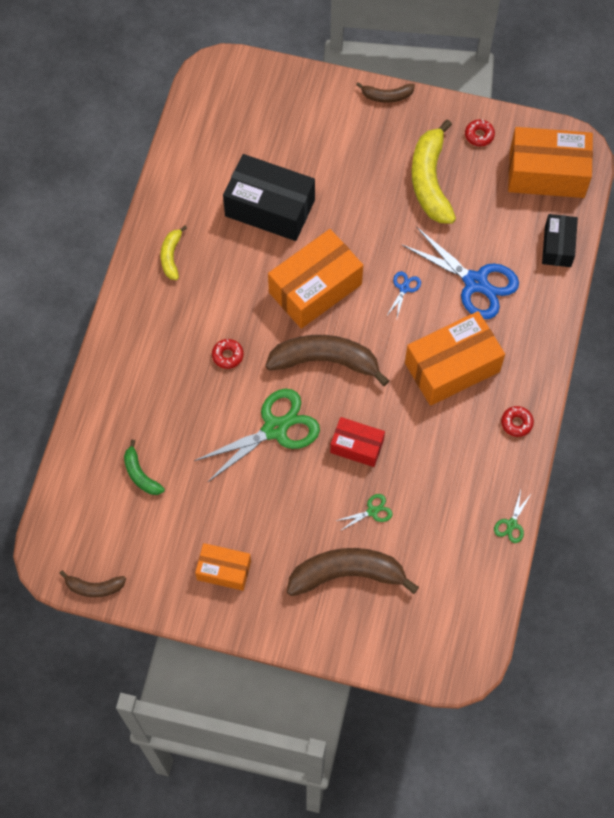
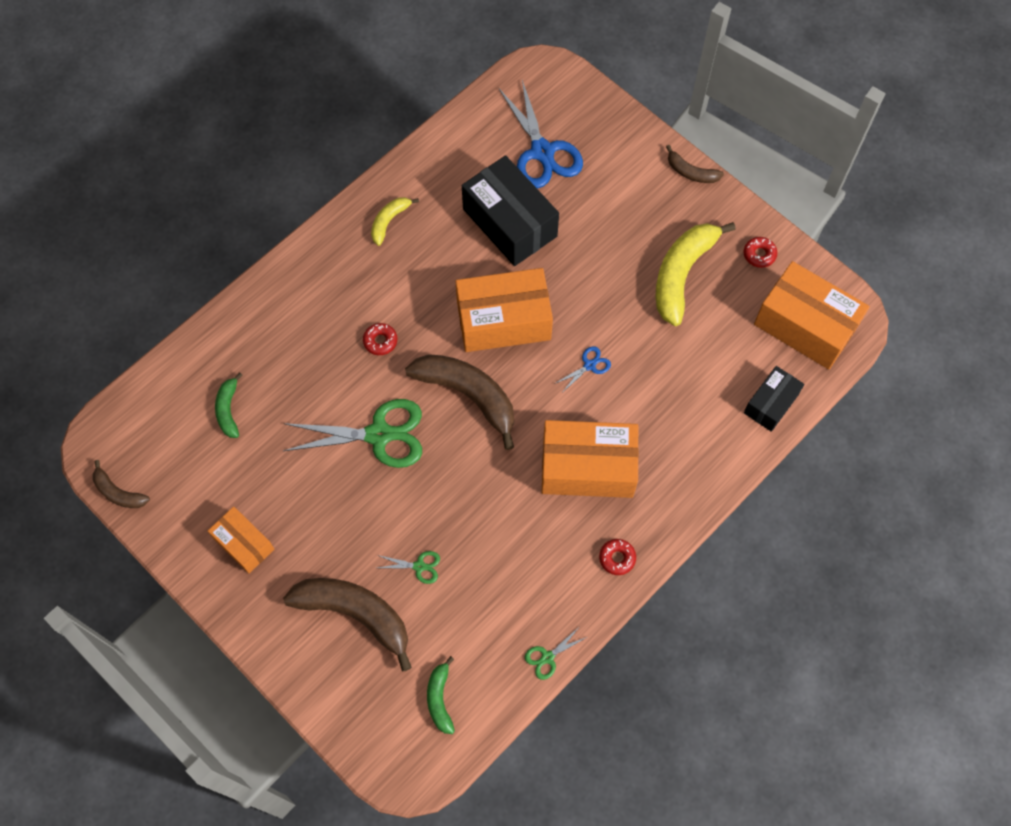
camera: 30 degrees right, 0 degrees up
(357, 446) = (445, 494): red box -> none
(451, 599) = (440, 698): none -> green banana
(475, 282) = (664, 396): blue scissors -> blue scissors (542, 152)

